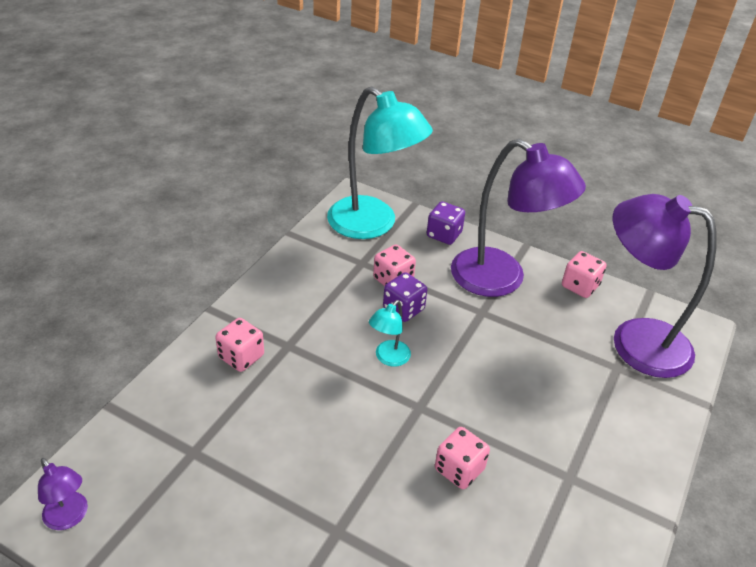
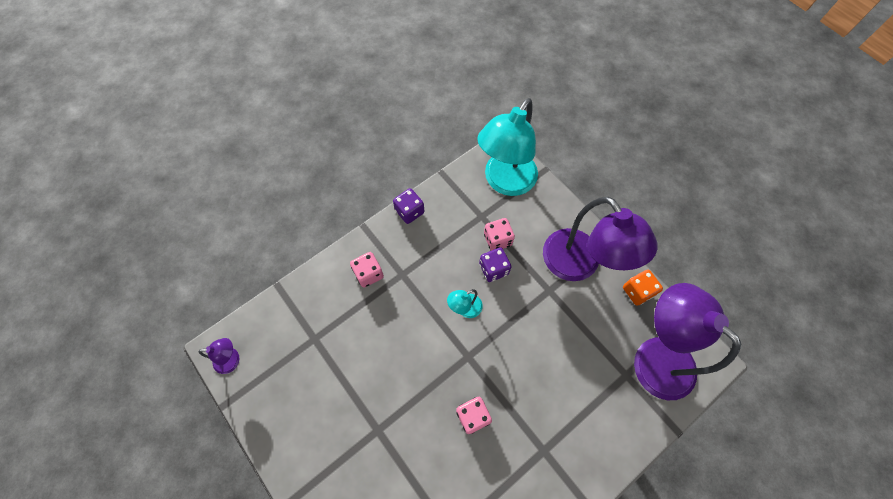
camera: 25 degrees right, 25 degrees up
(70, 517) = (232, 360): purple lamp -> purple lamp turned 75 degrees counterclockwise
(373, 225) = (505, 182): turquoise lamp -> turquoise lamp turned 60 degrees clockwise
(444, 234) = (554, 207): purple dice -> purple dice (409, 211)
(580, 286) = (637, 291): pink dice -> orange dice

